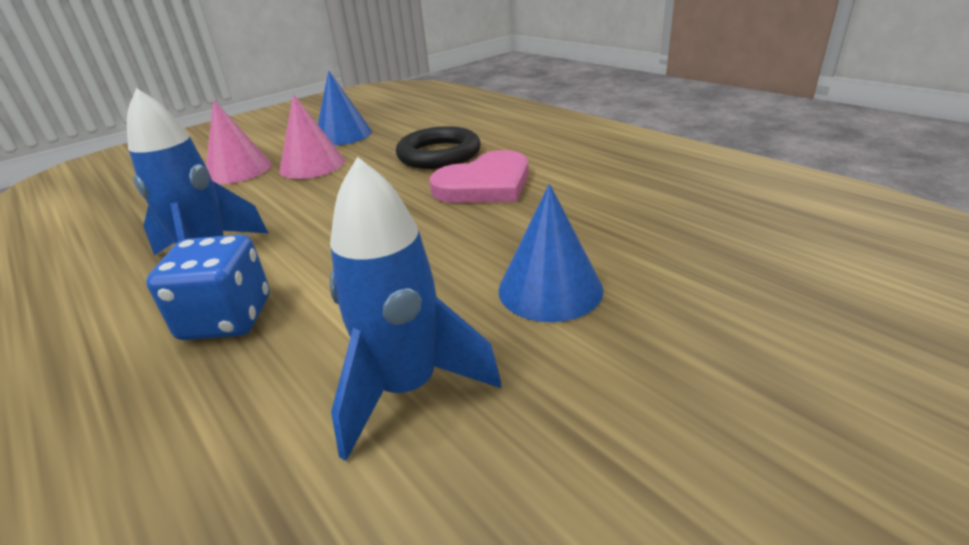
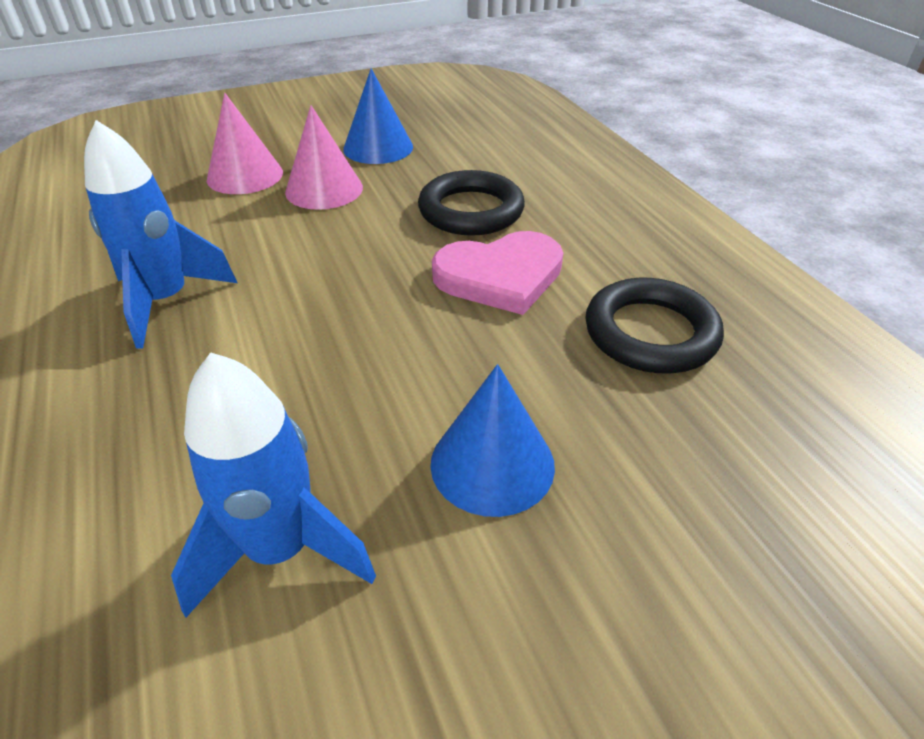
camera: 15 degrees right, 10 degrees up
(227, 319) = (152, 393): blue dice -> none
(615, 191) = (650, 333): none -> black ring

